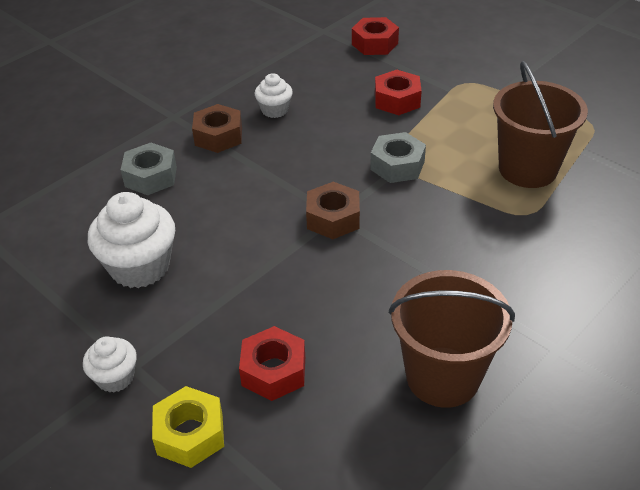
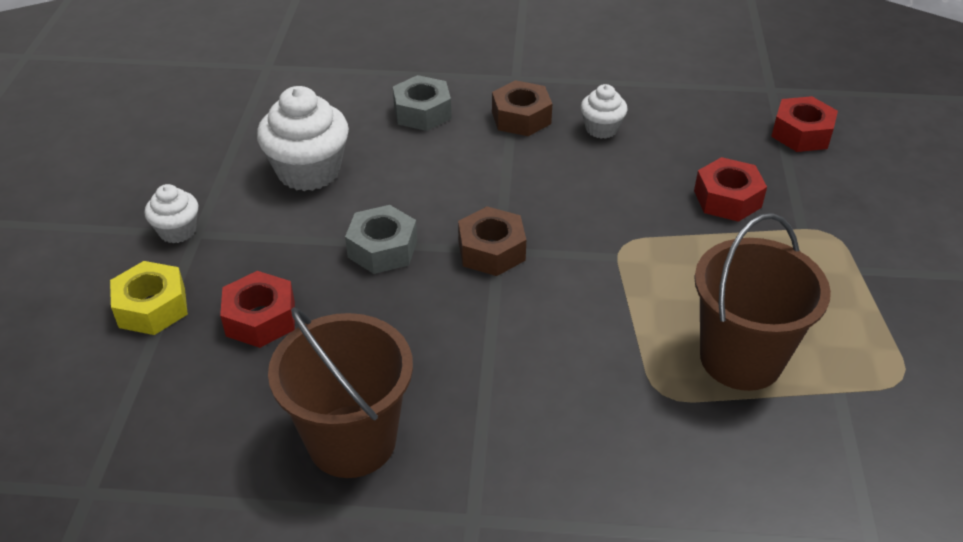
camera: 50 degrees right, 0 degrees up
(397, 165) = (621, 254): grey nut -> grey nut (382, 249)

